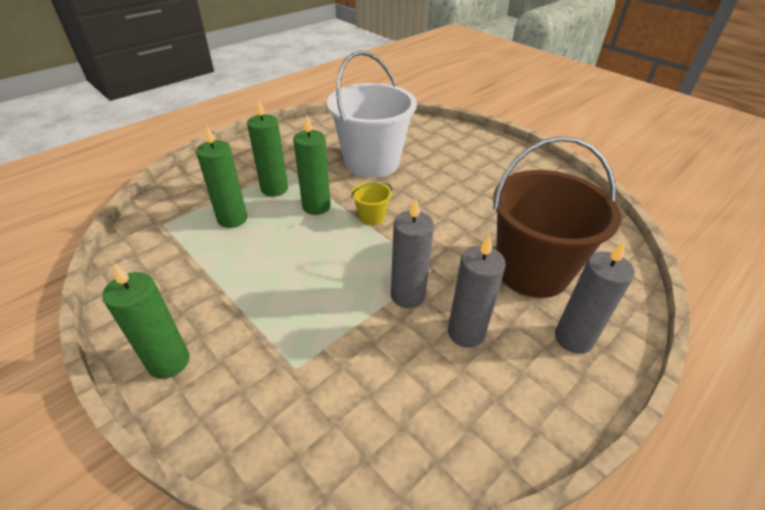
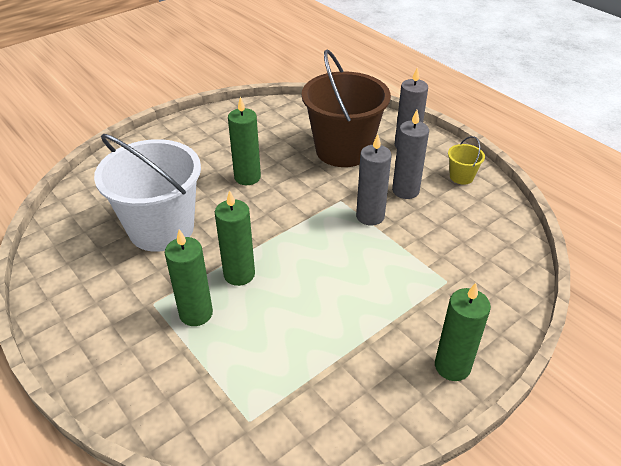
camera: 85 degrees left, 0 degrees up
(232, 219) = (250, 348): green candle -> green candle (247, 177)
(371, 217) = (264, 233): yellow bucket -> yellow bucket (461, 177)

